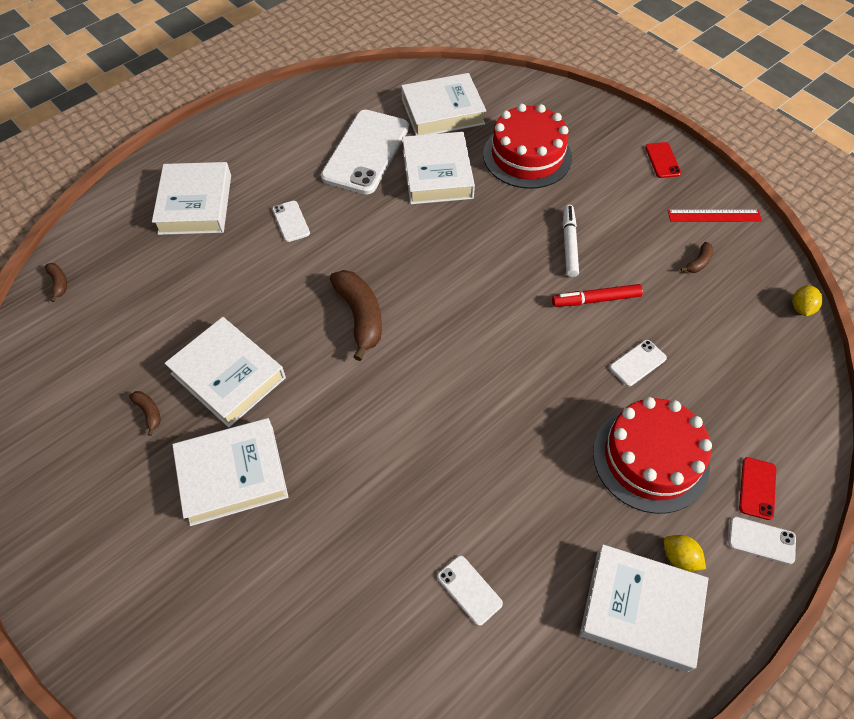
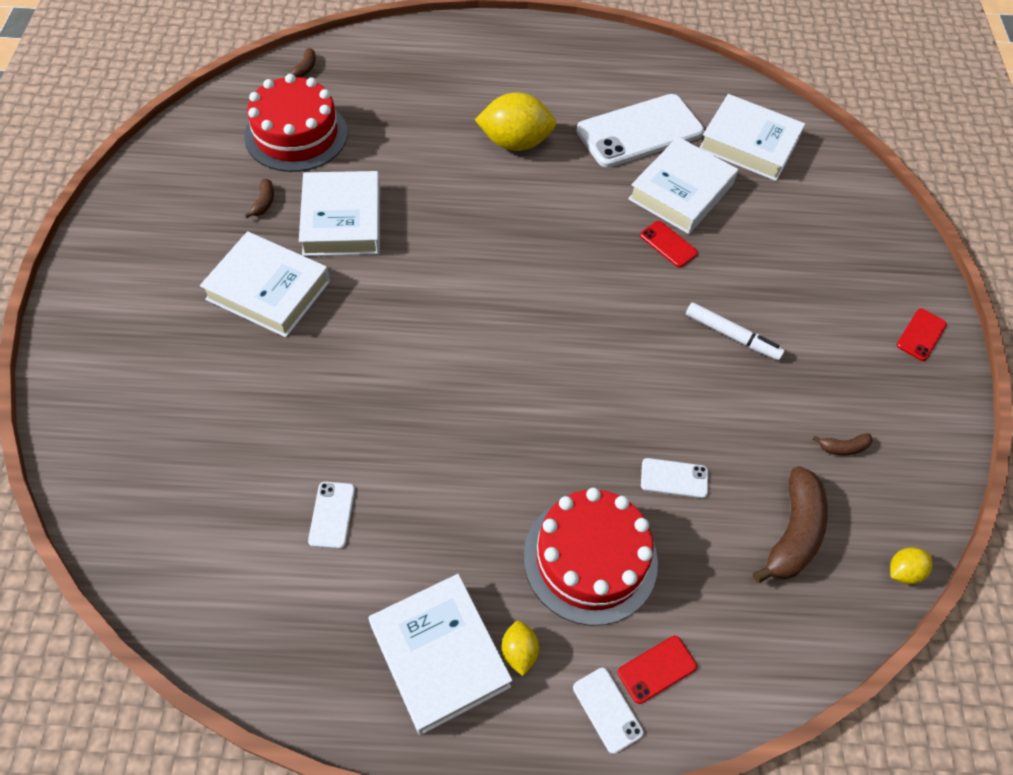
camera: 40 degrees right, 0 degrees up
(195, 204) = (458, 79): white book -> none
(291, 221) = (515, 143): white phone -> yellow lemon
(360, 316) = (484, 254): brown banana -> brown banana (792, 533)
(468, 215) = (668, 244): none -> red phone
(527, 156) = (784, 235): red cake -> red cake (296, 134)
(569, 244) = (732, 335): white marker -> white marker turned 75 degrees clockwise
(596, 300) = (700, 398): red marker -> none
(714, 216) = (914, 422): red ruler -> none

